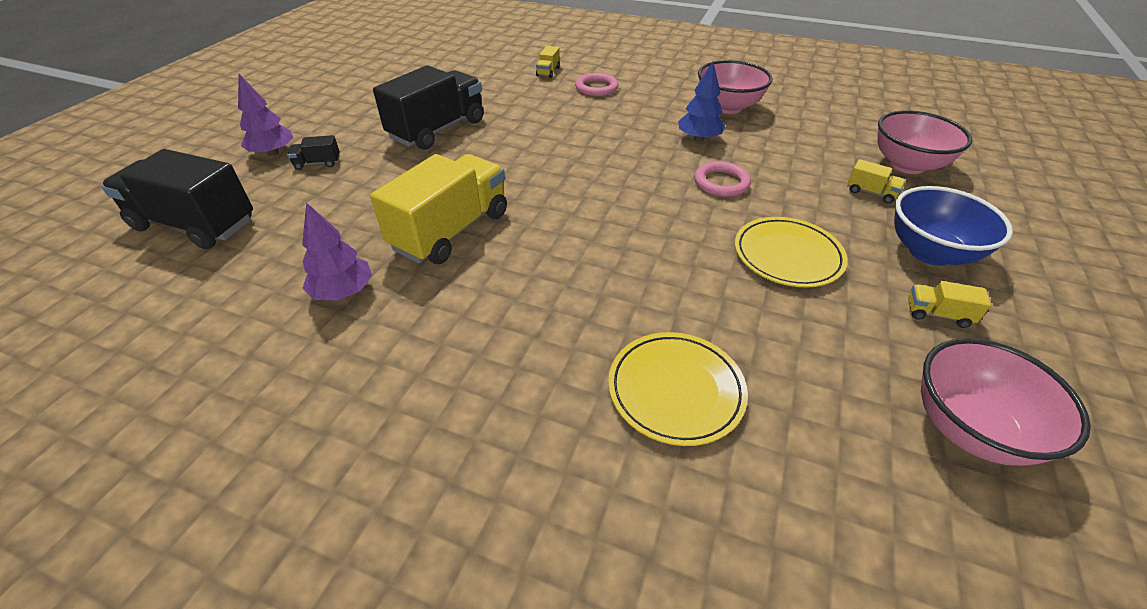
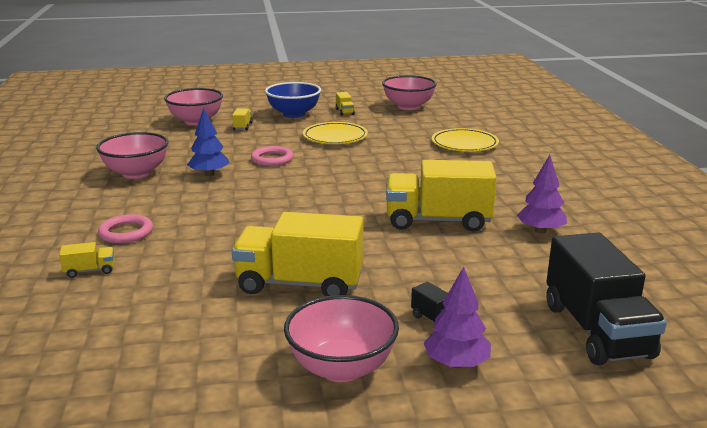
camera: 120 degrees left, 20 degrees down
(332, 118) = (341, 368): none -> pink bowl
(438, 130) = (300, 284): black truck -> yellow truck

